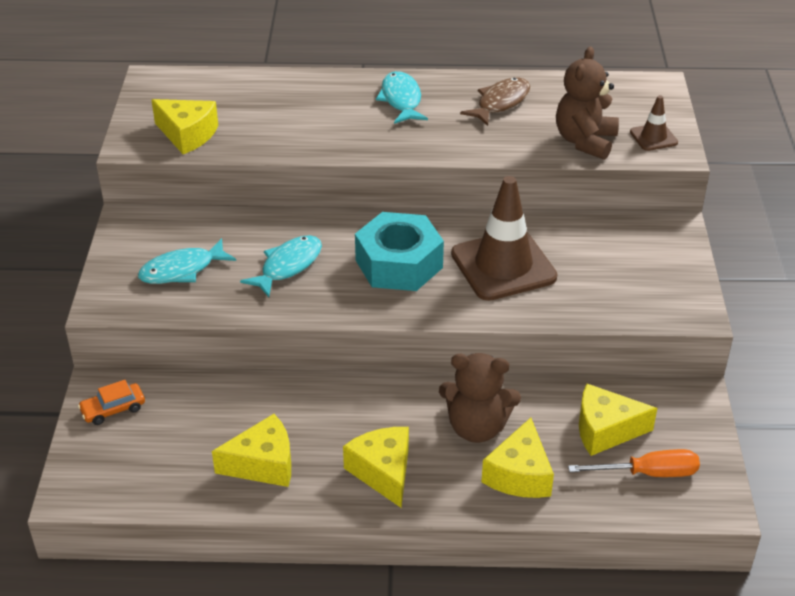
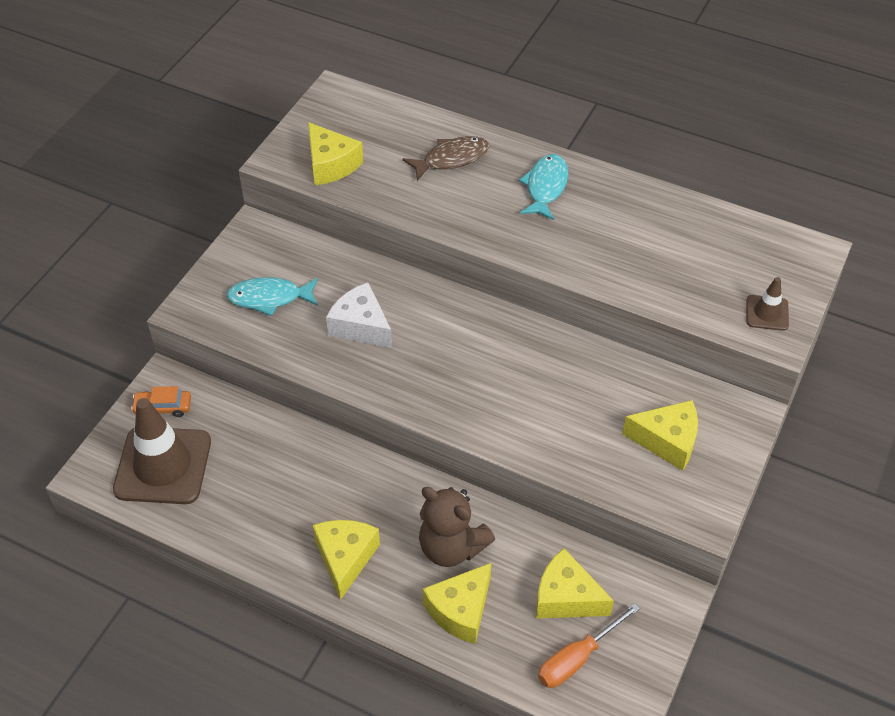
camera: 25 degrees right, 10 degrees up
(263, 464) = (252, 509): yellow cheese -> yellow cheese (667, 441)
(288, 266) = (361, 326): turquoise fish -> white cheese
(399, 264) = (458, 359): turquoise nut -> none
(500, 103) = (639, 221): brown fish -> brown fish (451, 159)
(503, 266) = (553, 396): brown traffic cone -> brown traffic cone (163, 466)
(585, 141) = (694, 295): brown teddy bear -> none
(648, 473) = (577, 658): orange screwdriver -> orange screwdriver turned 120 degrees clockwise

